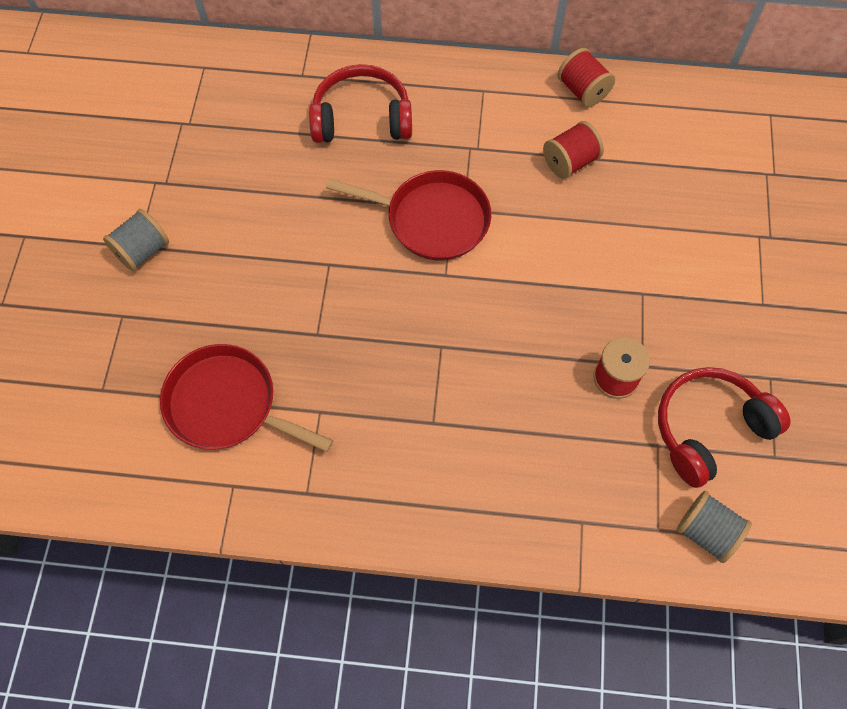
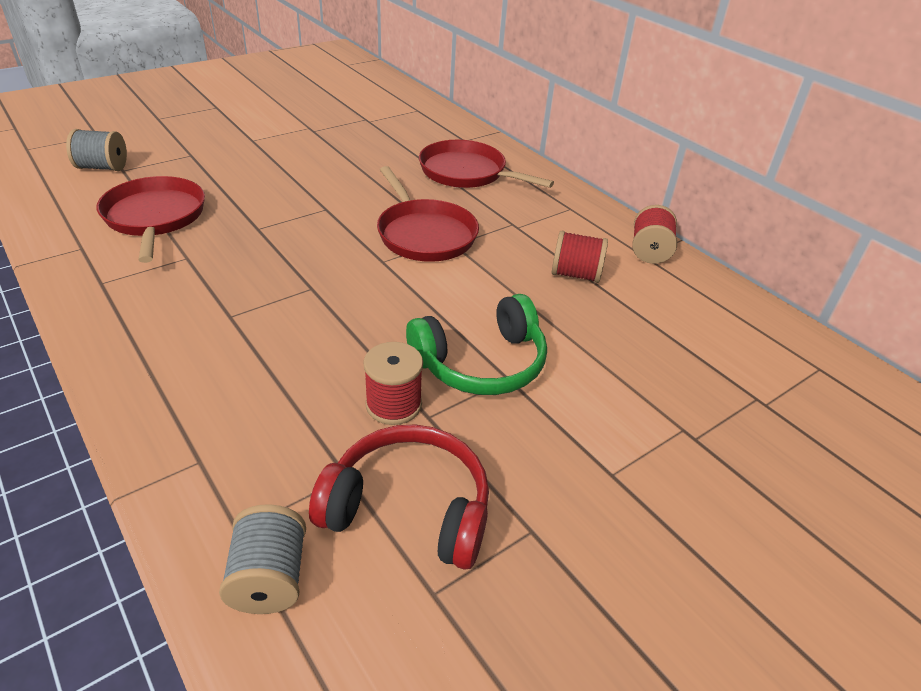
camera: 45 degrees right, 25 degrees down
(142, 251) = (250, 143): grey spool -> grey spool (102, 167)
(362, 118) = (466, 172): red headphones -> red pan
(616, 297) = (481, 363): none -> green headphones

